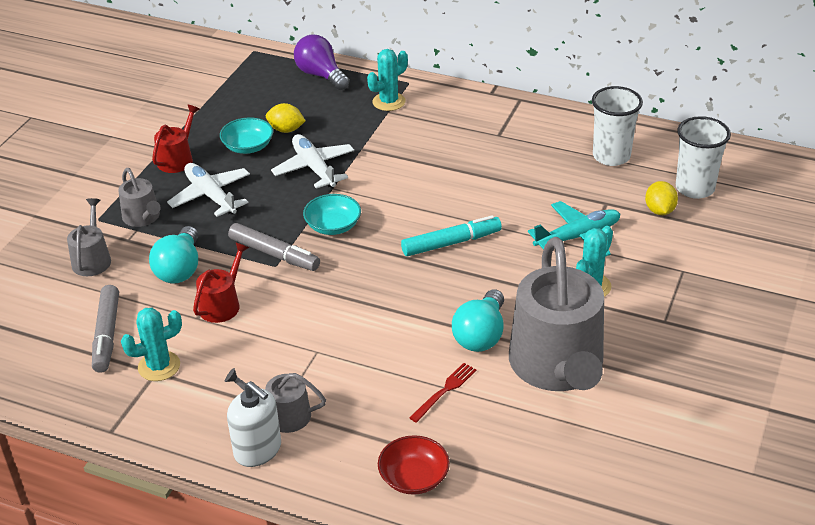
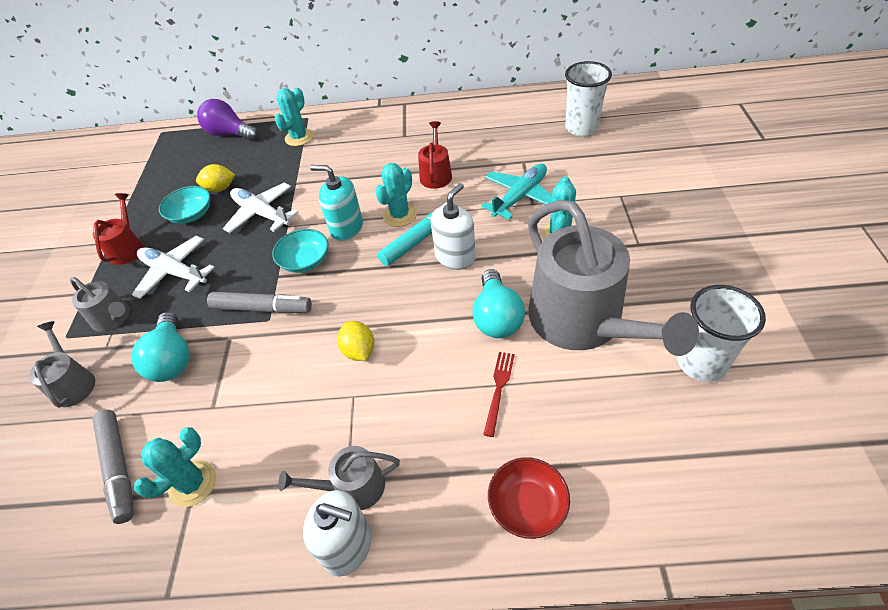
camera: 20 degrees left, 10 degrees up
(222, 304) = (233, 381): red watering can -> red watering can (436, 174)
(388, 209) = (346, 228): none -> turquoise soap dispenser
(446, 214) = (400, 215): none -> turquoise cactus
(476, 271) = (455, 257): none -> white soap dispenser
(611, 156) = (502, 124): white cup -> white cup (701, 363)
(659, 210) = (568, 153): yellow lemon -> yellow lemon (359, 350)

